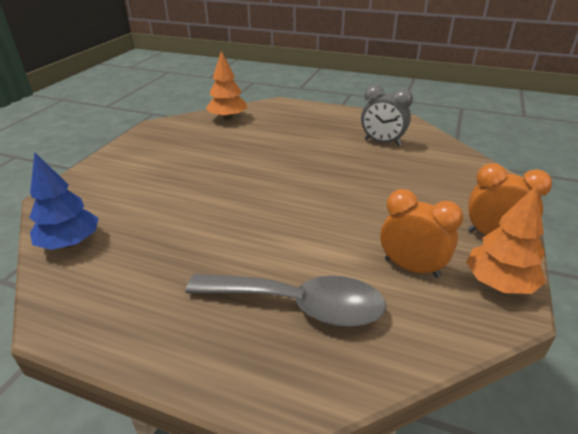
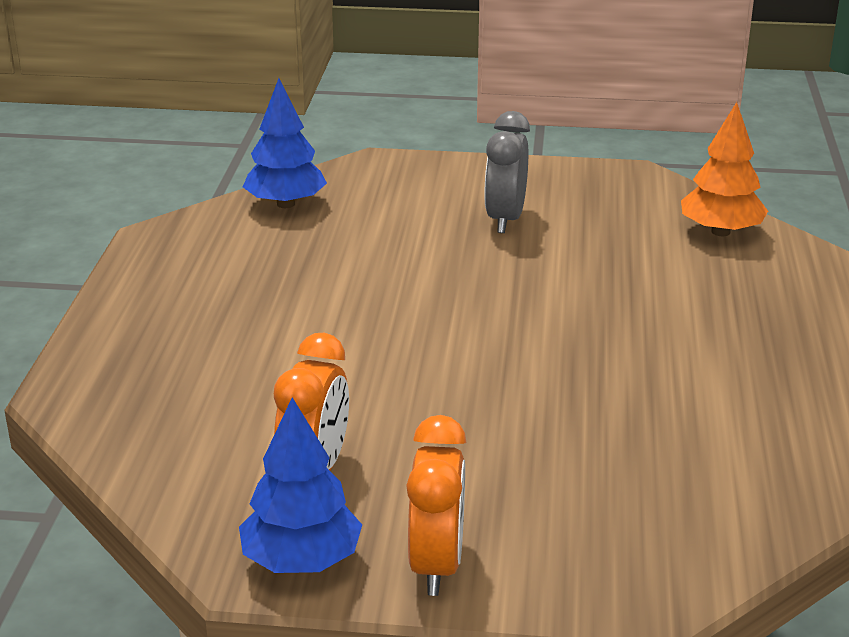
camera: 75 degrees right, 5 degrees down
(298, 305) = (211, 381): grey spoon -> none
(382, 142) = (743, 421): grey clock -> grey clock (505, 219)
(499, 283) = (301, 561): orange tree -> blue tree

